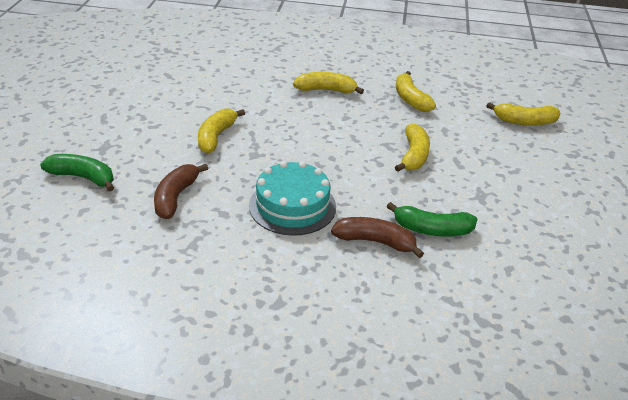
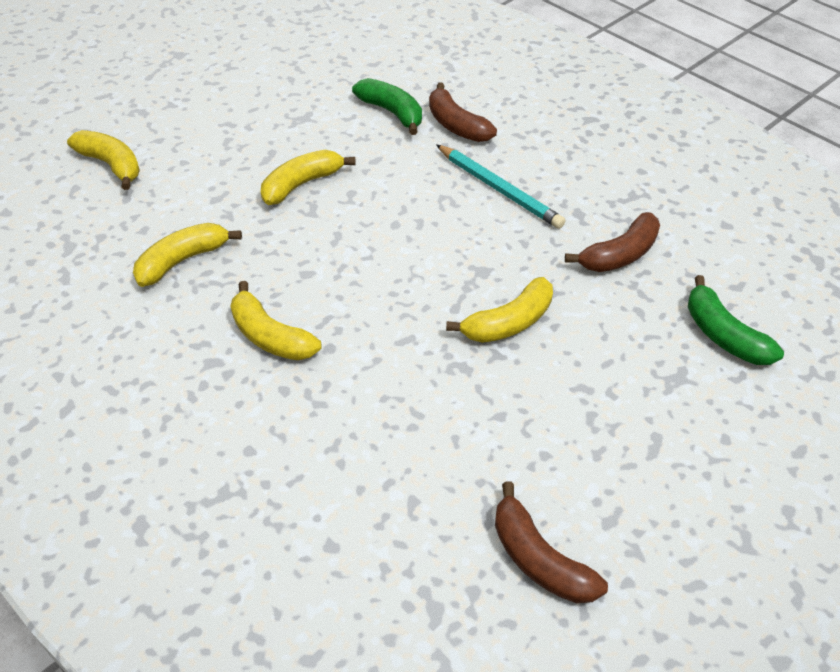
camera: 140 degrees left, 10 degrees up
(136, 71) = (539, 559): none -> brown banana
(292, 206) = (499, 189): turquoise cake -> turquoise pencil
(410, 99) = (182, 261): yellow banana -> yellow banana turned 150 degrees counterclockwise

